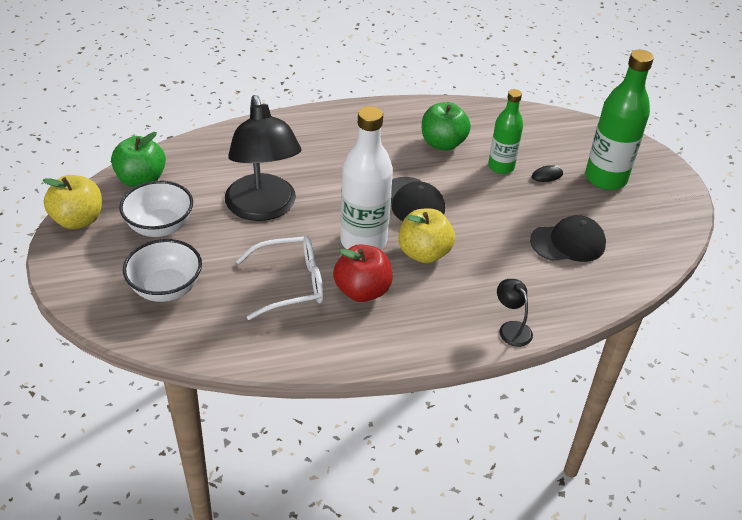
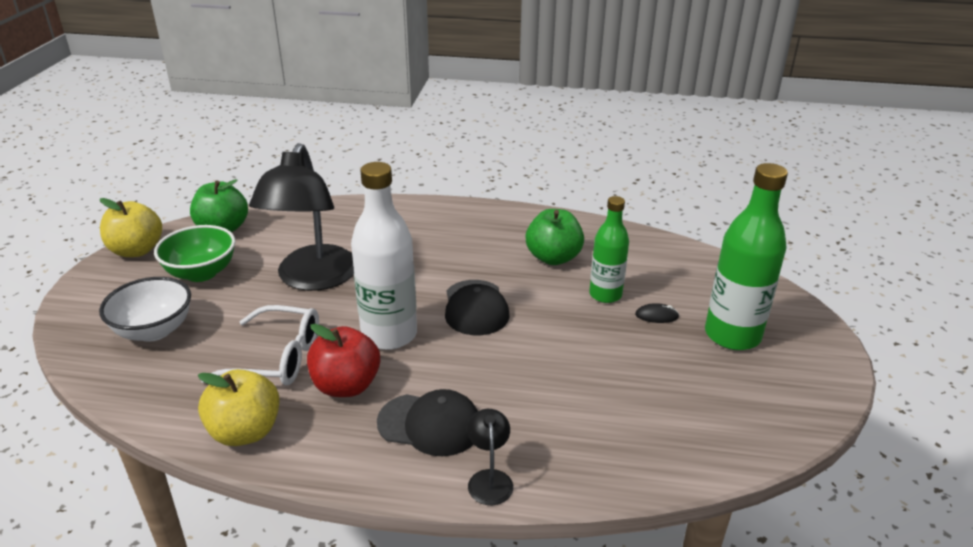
camera: 25 degrees right, 10 degrees down
(160, 227) = (201, 273): white bowl -> green bowl
(424, 253) = (447, 364): yellow apple -> yellow apple (245, 432)
(568, 243) = (634, 396): black cap -> black cap (430, 424)

